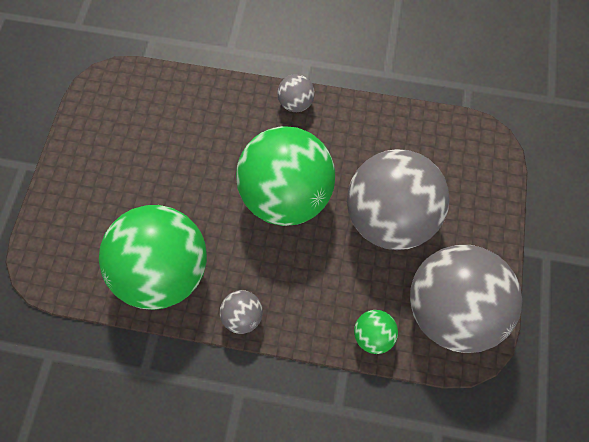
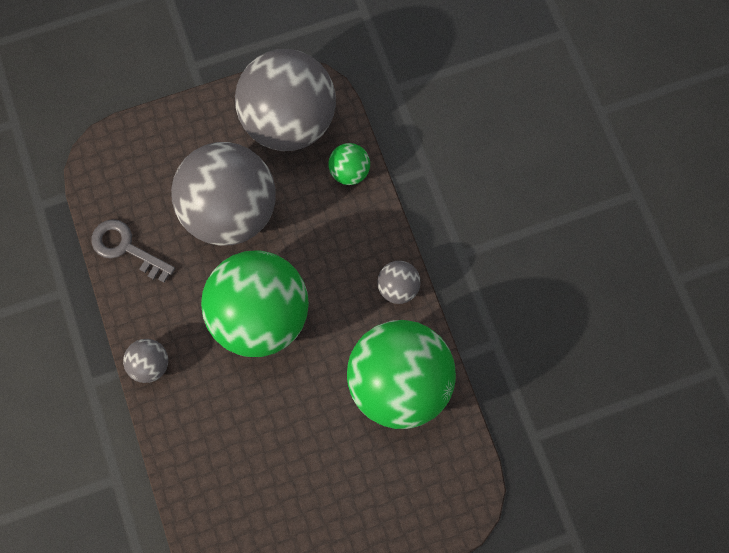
camera: 120 degrees left, 5 degrees up
(398, 128) = (126, 248): none -> grey key

